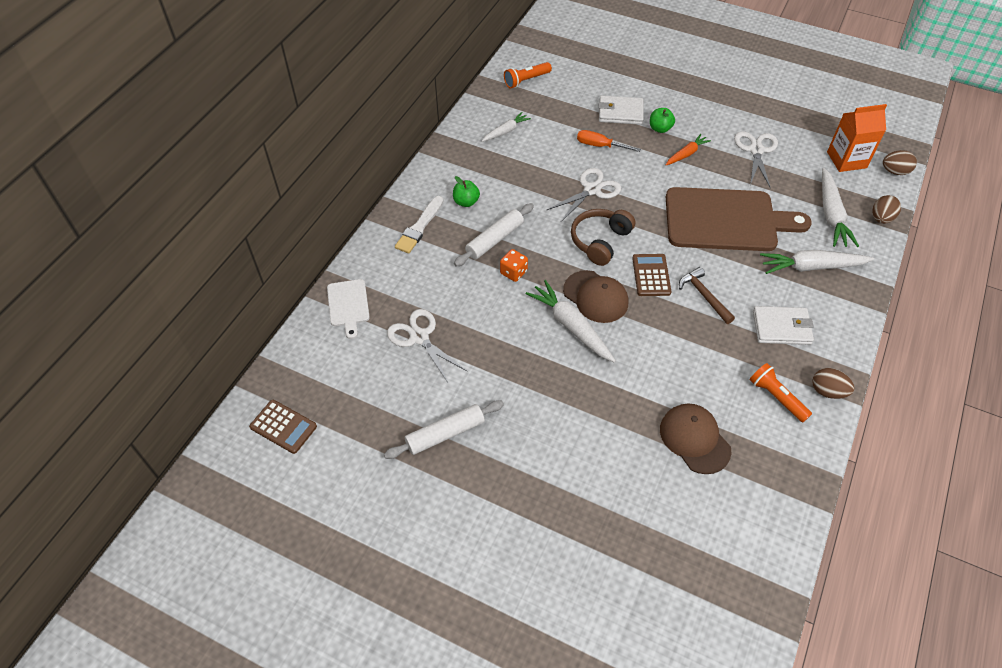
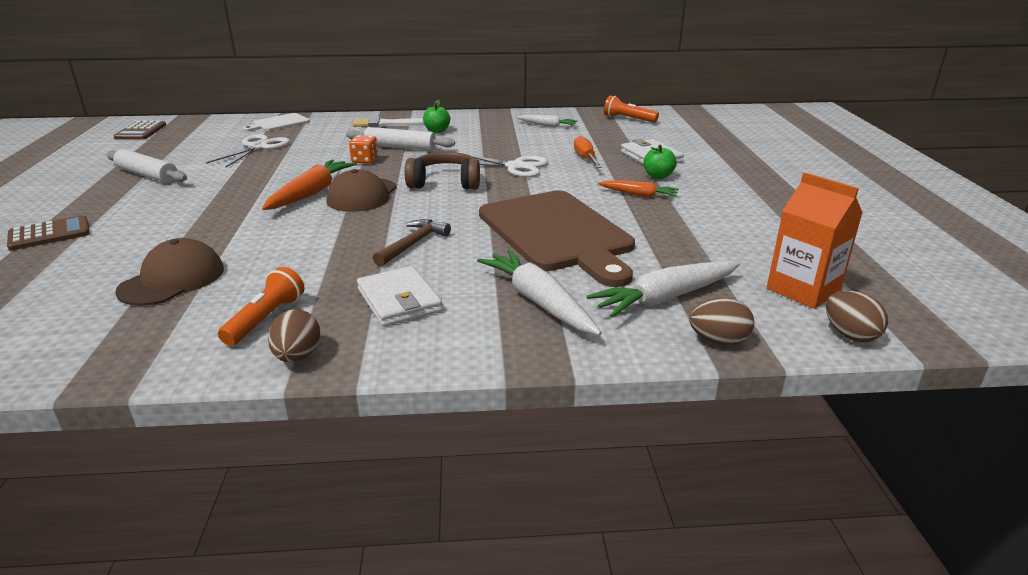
camera: 60 degrees right, 25 degrees down
(571, 326) = (311, 193): white carrot -> orange carrot
(651, 275) = (419, 213): brown calculator -> brown calculator (49, 234)
(756, 150) = (712, 228): white scissors -> none

